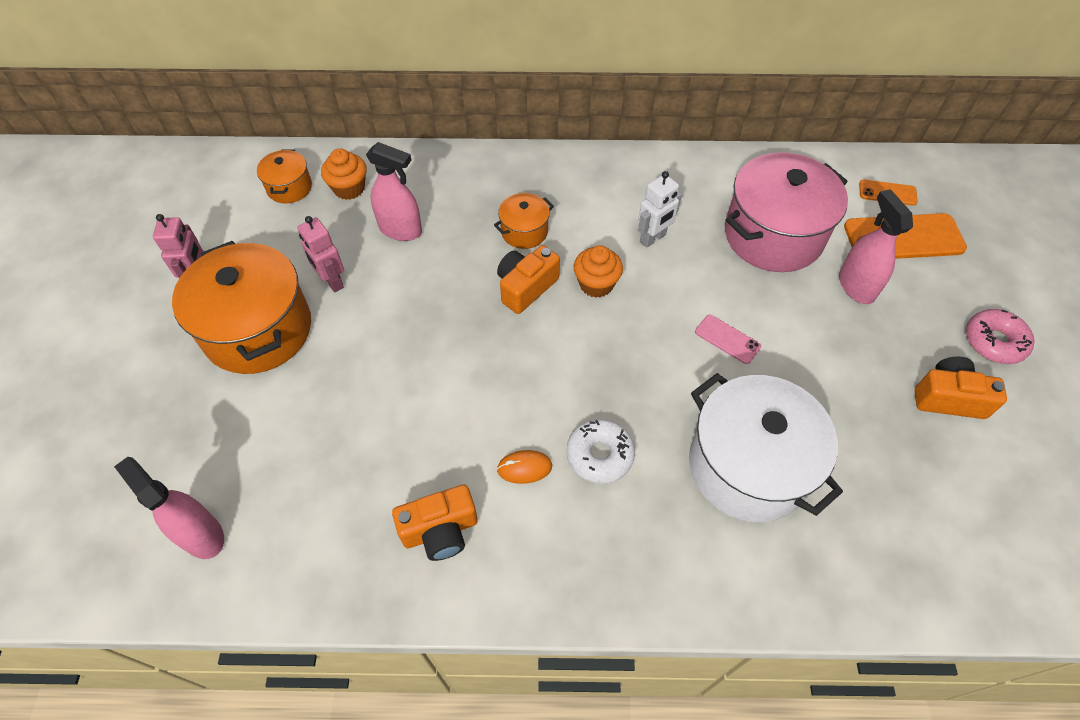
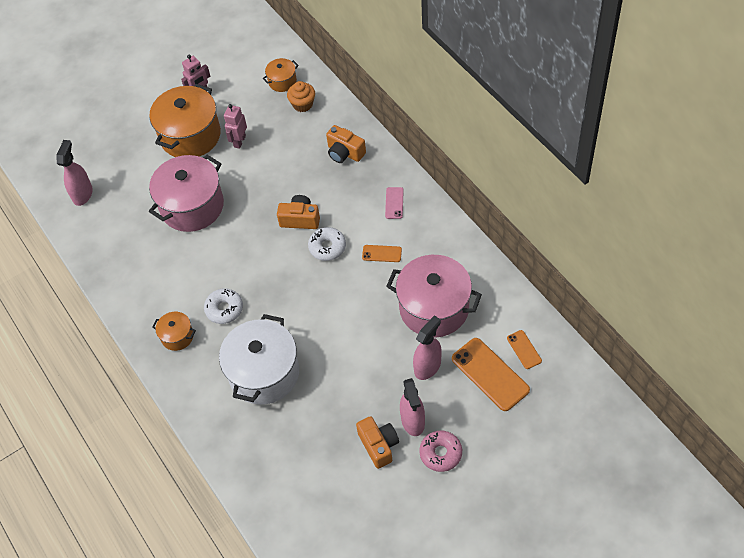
camera: 60 degrees right, 0 degrees up
(382, 396) = (192, 206): none -> pink pot
(400, 230) = (294, 144): pink spray bottle -> pink spray bottle (413, 421)
(440, 531) = (142, 273): orange camera -> orange camera (345, 153)
(524, 231) = (337, 195): orange pot -> orange pot (177, 336)
(524, 468) = (195, 284): orange mouse -> none
(596, 284) = (327, 247): orange cupcake -> white donut
(653, 238) = (382, 253): white robot -> orange phone
(727, 339) = (337, 324): pink phone -> pink phone (394, 203)

